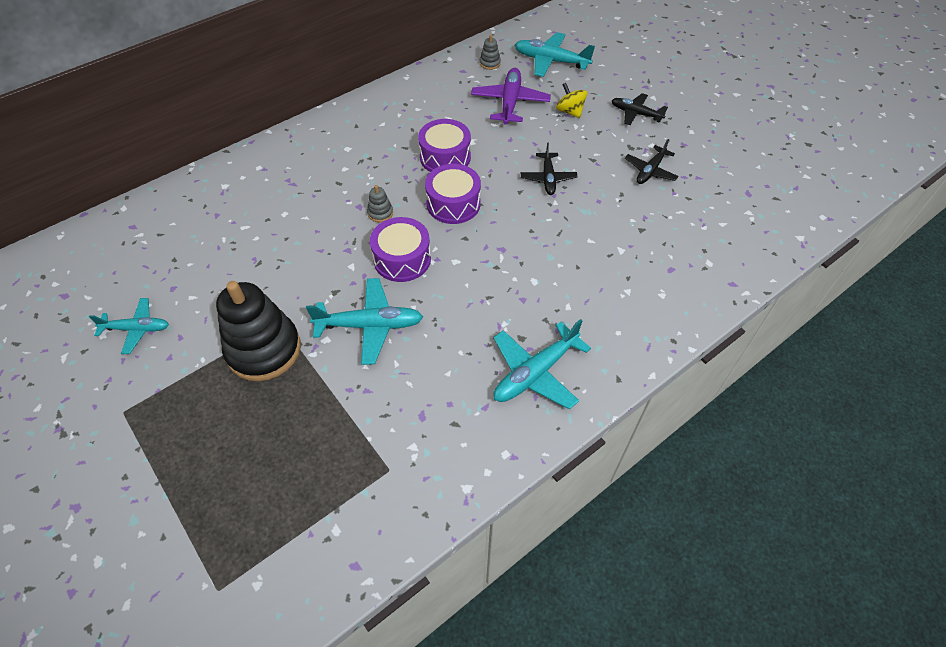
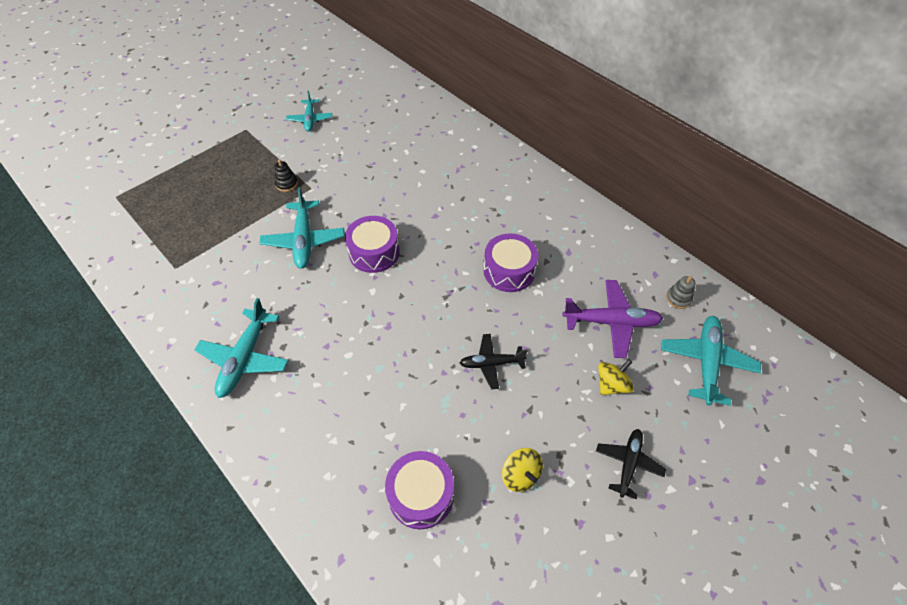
camera: 85 degrees right, 0 degrees up
(264, 350) = (287, 184): black stacking toy -> black stacking toy, size x0.40
(380, 213) = (428, 231): grey stacking toy -> none
(453, 204) = (444, 283): purple drum -> purple drum (421, 495)
(535, 373) = (245, 358): turquoise plane -> turquoise plane turned 120 degrees counterclockwise
(650, 171) = (520, 475): black plane -> yellow spinning top

